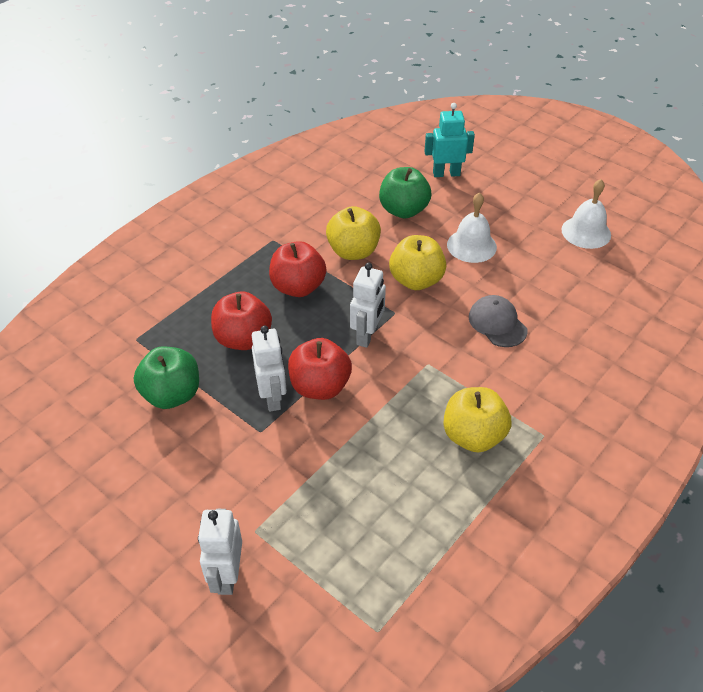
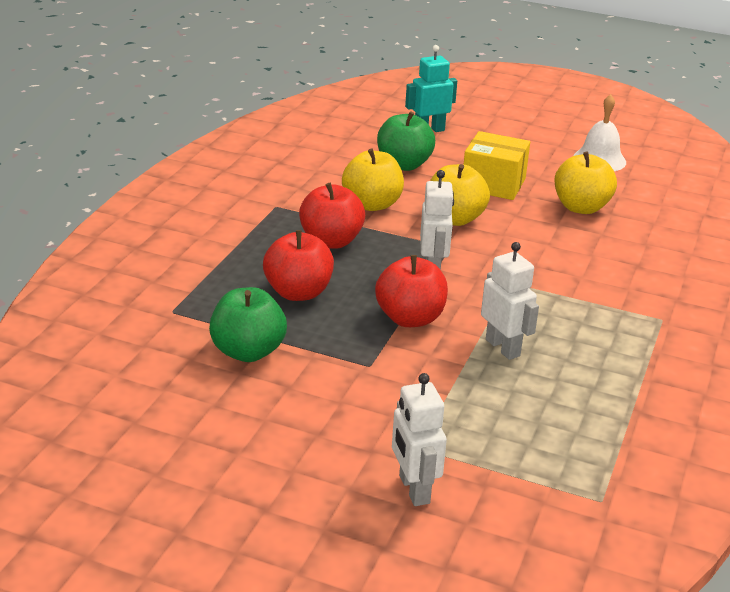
camera: 20 degrees left, 15 degrees down
(273, 397) = (364, 335): white robot -> white robot (503, 347)
(471, 245) = (493, 184): white bell -> yellow box
(473, 436) = (594, 331): yellow apple -> yellow apple (581, 207)
(497, 323) = (560, 241): grey cap -> none

